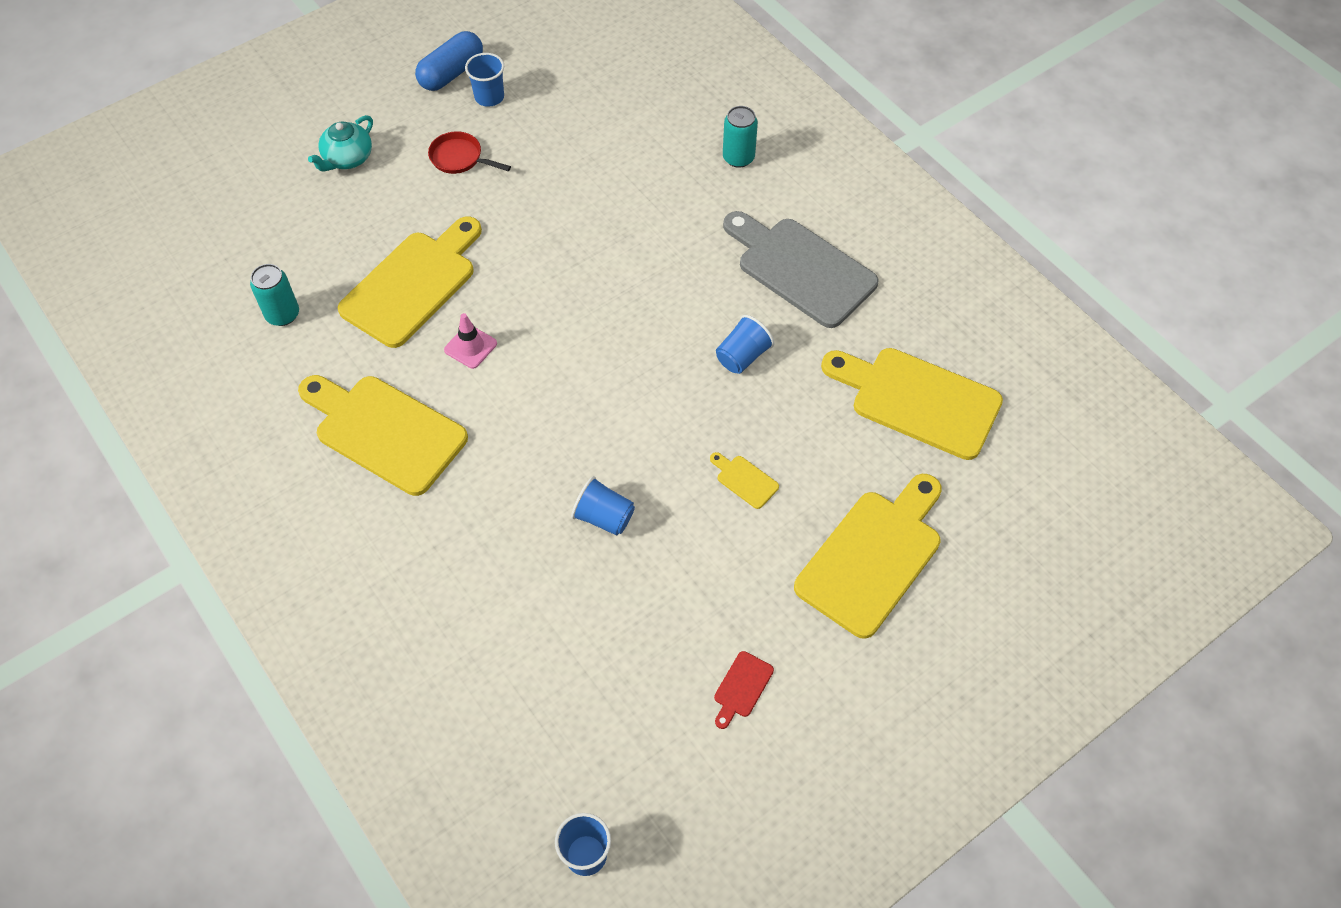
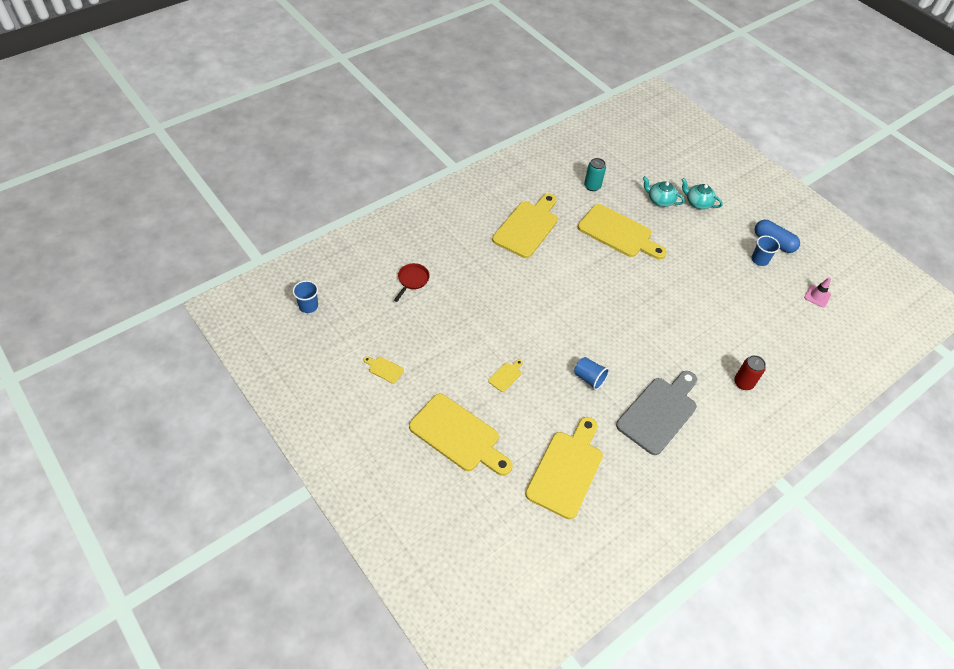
camera: 85 degrees right, 5 degrees down
(335, 212) = (660, 200): none -> turquoise teapot
(459, 158) = (709, 248): red pan -> red pan (412, 280)
(470, 347) = (581, 257): pink traffic cone -> pink traffic cone (817, 296)
(604, 517) = (481, 313): blue cup -> none
(738, 158) = (743, 383): turquoise can -> red can
(741, 687) = (384, 369): red cutting board -> yellow cutting board

